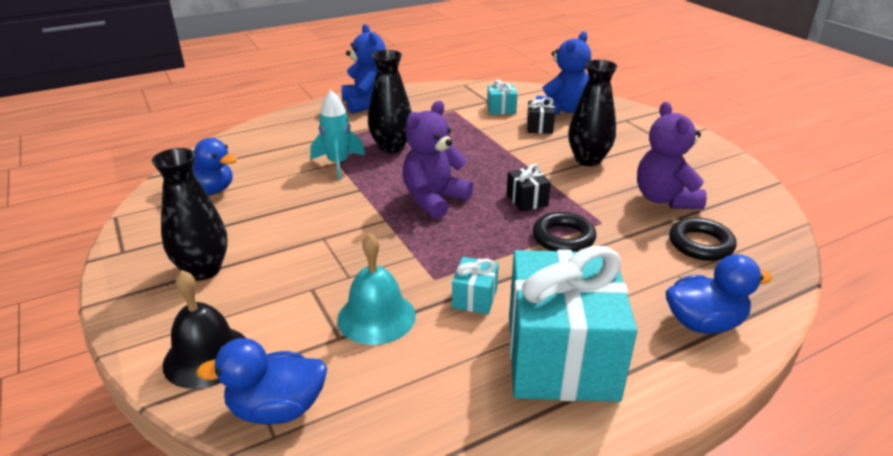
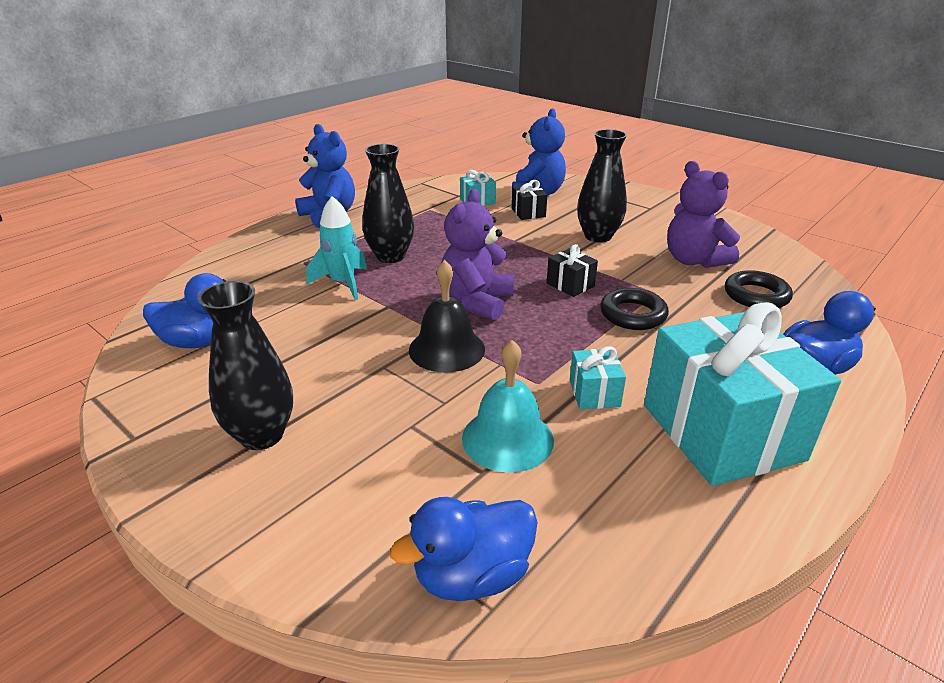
camera: 20 degrees left, 0 degrees up
(207, 356) = (340, 538): black bell -> black bell (446, 349)

